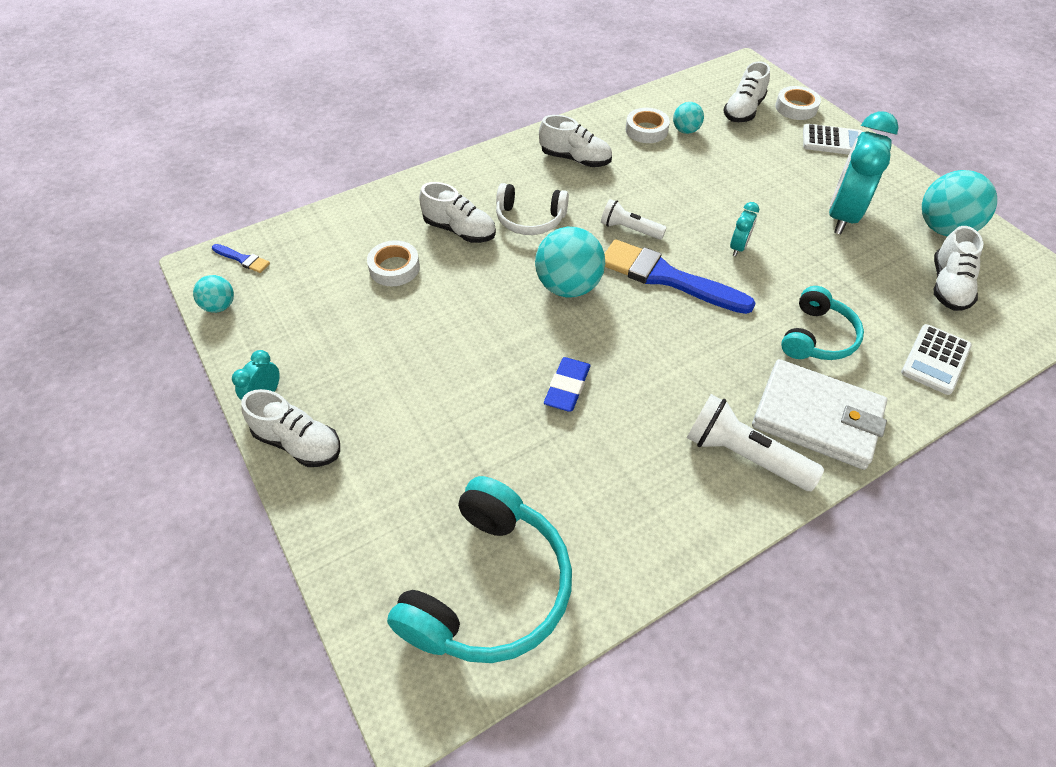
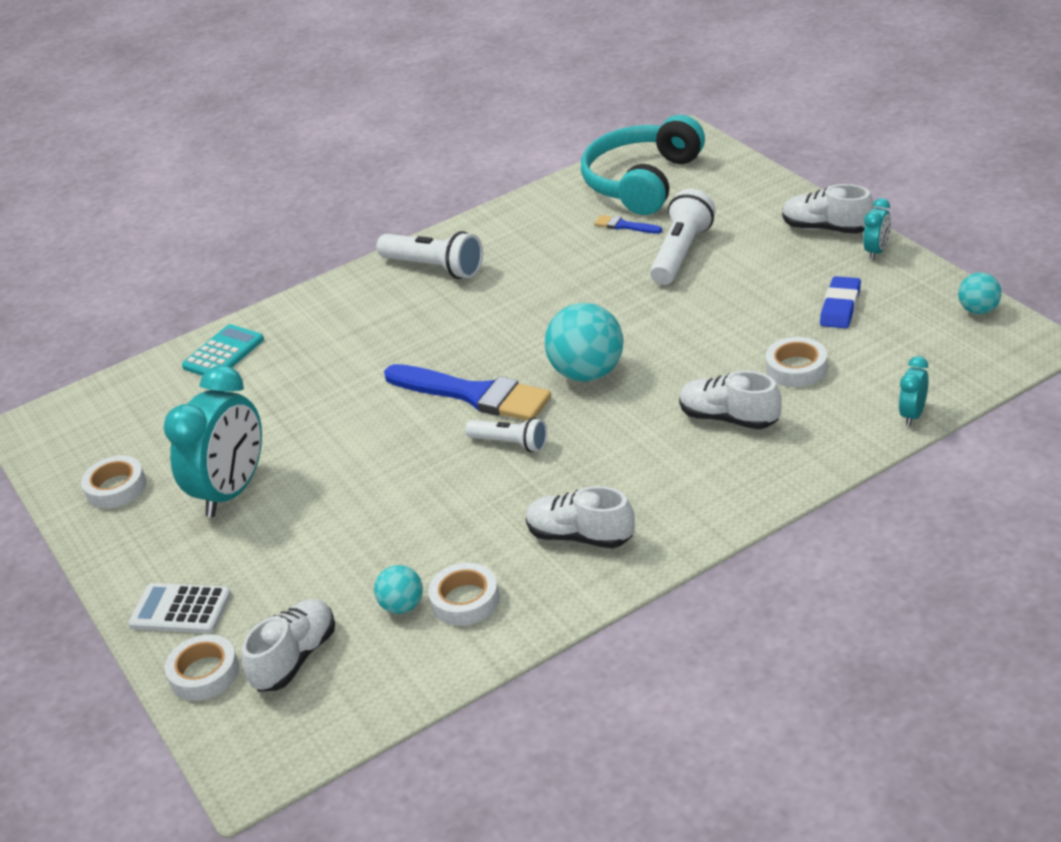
camera: 175 degrees left, 15 degrees down
(243, 259) = (988, 356): blue brush -> blue brush (624, 226)
(462, 430) = (681, 253): none -> white flashlight
(530, 219) = (639, 442): white headphones -> none
(567, 387) = (587, 291): blue eraser -> blue eraser (840, 307)
(738, 247) = (380, 437): turquoise clock -> turquoise clock (913, 415)
(817, 337) = (330, 358): turquoise headphones -> none
(817, 417) = (360, 298): white wallet -> none
(935, 360) = (223, 353): white calculator -> turquoise calculator
(943, 229) = (116, 488): turquoise ball -> white tape
(948, 286) = (160, 422): white shoe -> none

